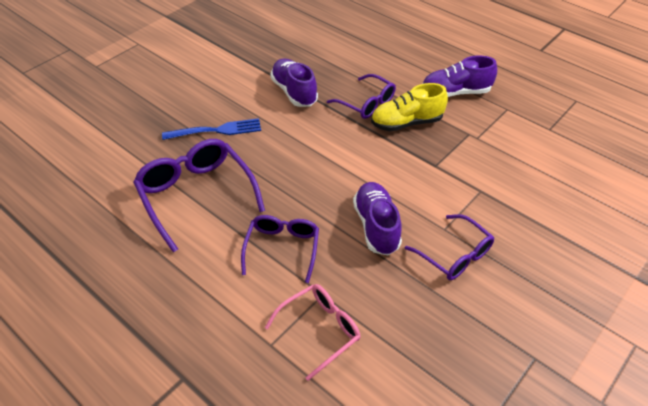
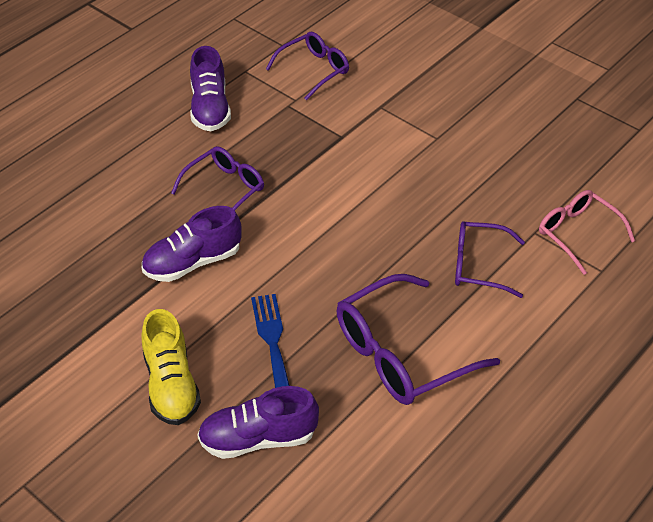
camera: 90 degrees left, 0 degrees up
(376, 226) = (438, 188): purple shoe -> purple shoe (258, 438)
(406, 123) = (266, 154): yellow shoe -> yellow shoe (171, 385)
(455, 255) = (471, 134): purple glasses -> purple glasses (314, 70)

